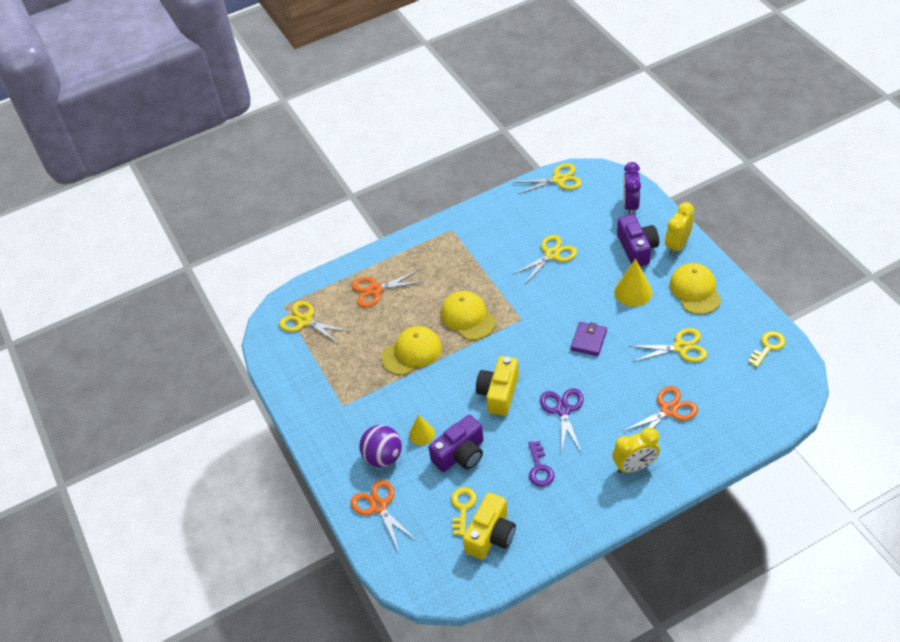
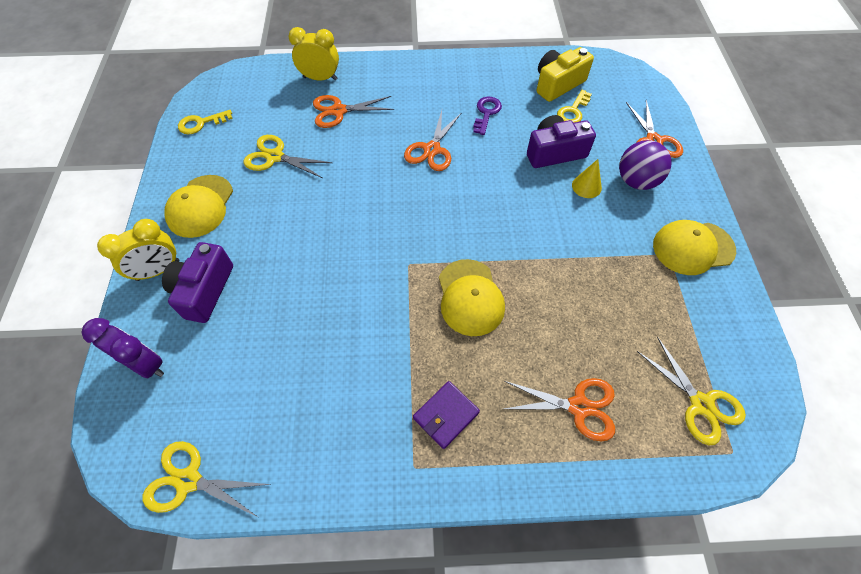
camera: 160 degrees left, 10 degrees up
(412, 352) = (562, 282): yellow cap -> yellow cap (693, 248)
(499, 393) = (485, 192): yellow camera -> none
(552, 254) = (308, 337): yellow scissors -> none
(563, 410) = (432, 149): purple scissors -> orange scissors
(588, 340) = (355, 204): purple wallet -> purple wallet (446, 415)
(630, 205) = (146, 364): purple clock -> purple clock turned 90 degrees counterclockwise
(633, 292) = (262, 236): yellow cone -> none
(634, 466) = (404, 84): yellow clock -> yellow clock (320, 78)

